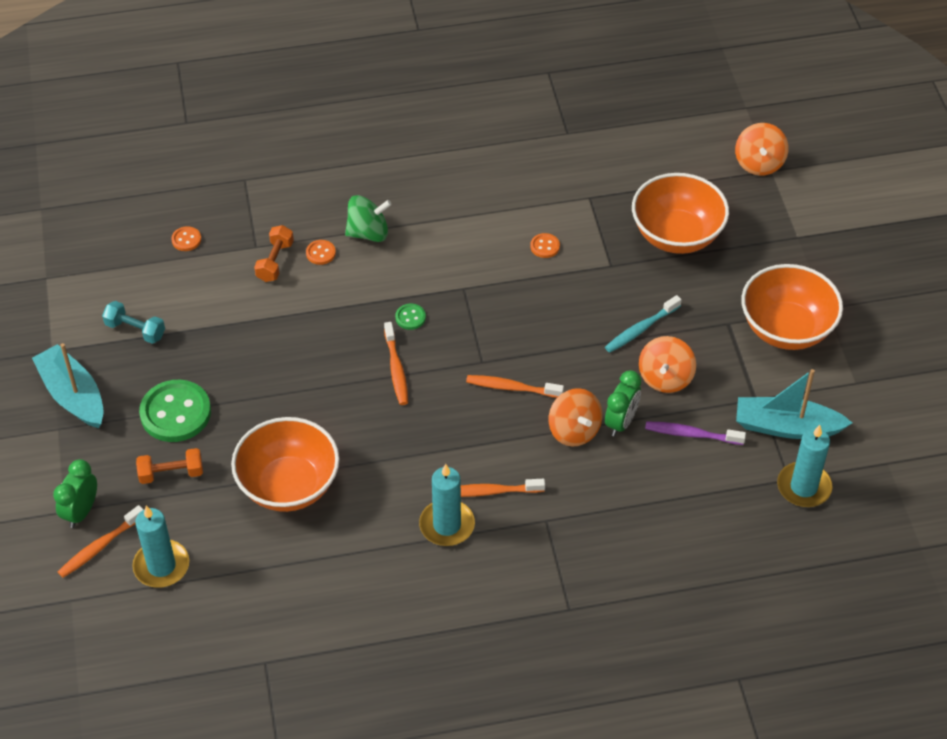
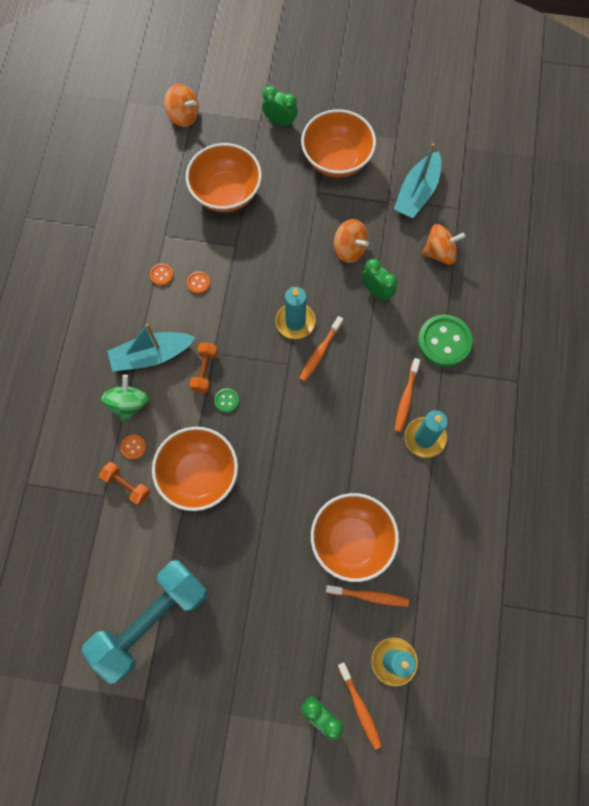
camera: 70 degrees left, 20 degrees up
(73, 395) = (199, 692): turquoise boat -> turquoise boat (151, 355)
(135, 330) = (151, 621): turquoise dumbbell -> turquoise dumbbell, size x2.33
(171, 473) = (309, 630): orange dumbbell -> orange dumbbell (204, 371)
(175, 413) = (250, 610): green button -> green button (444, 341)
(186, 240) = (71, 551): orange button -> orange button (161, 275)
(311, 320) = (199, 475): none -> orange bowl
(396, 369) = (272, 427): orange toothbrush -> orange toothbrush (369, 596)
(574, 430) = (373, 324): orange spinning top -> orange spinning top (440, 252)
(640, 329) = (301, 248): turquoise toothbrush -> none
(691, 434) = (402, 251): purple toothbrush -> none
(803, 487) = (468, 202): turquoise candle -> turquoise candle (295, 322)
(807, 256) = (280, 122): none -> green clock

